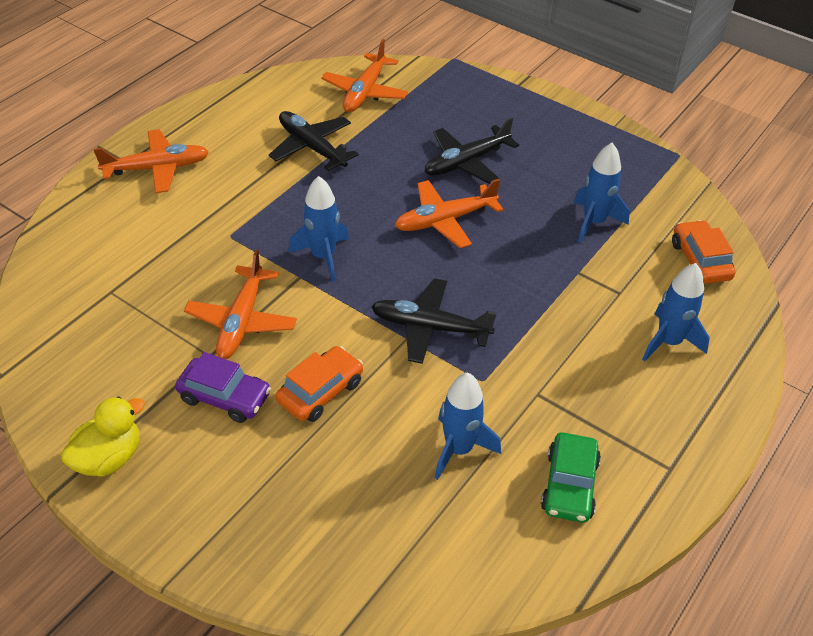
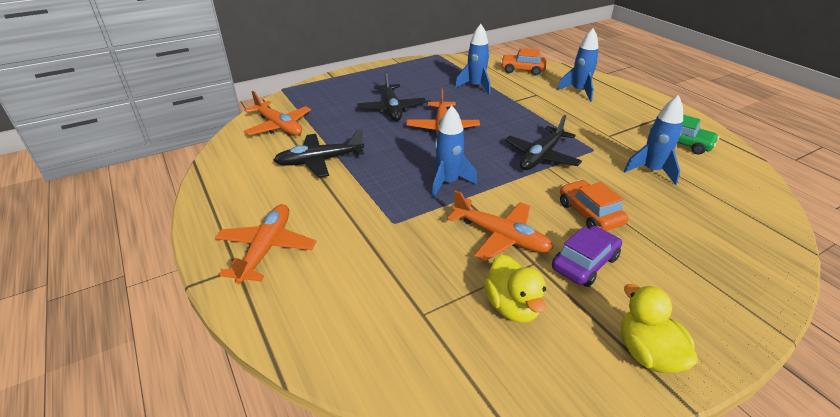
camera: 65 degrees left, 10 degrees down
(139, 350) = (512, 306): none -> yellow duck

